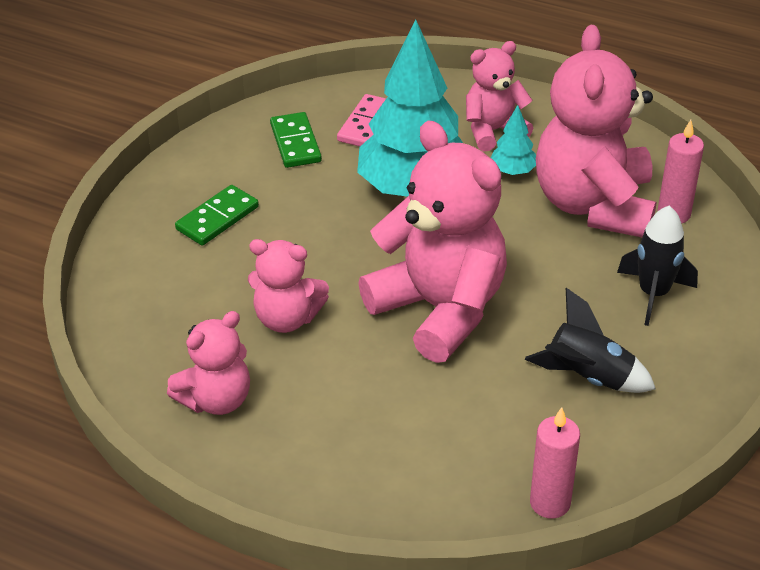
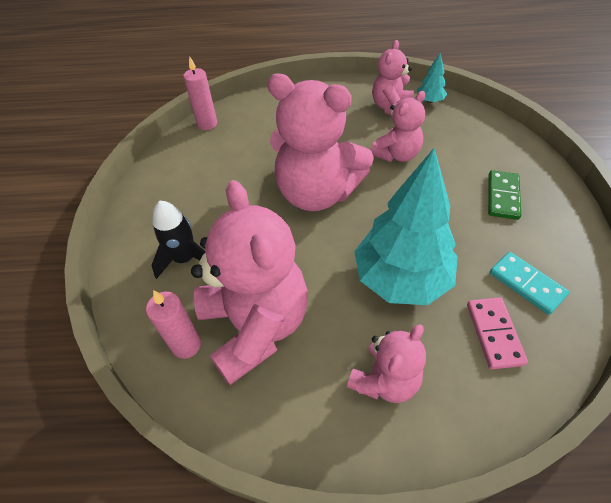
camera: 155 degrees right, 10 degrees up
(287, 318) = (397, 154): pink teddy bear -> pink teddy bear turned 150 degrees clockwise
(295, 143) = (526, 284): green domino -> turquoise domino
(513, 171) = (338, 334): turquoise tree -> turquoise tree (429, 101)
(588, 377) = (210, 187): black rocket -> none

